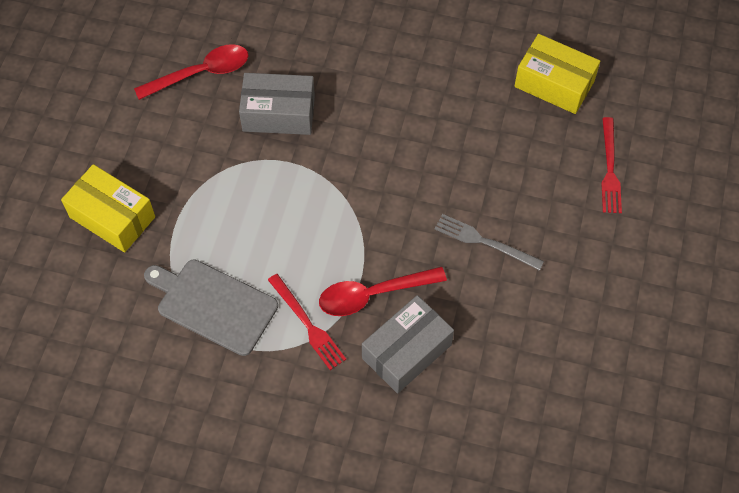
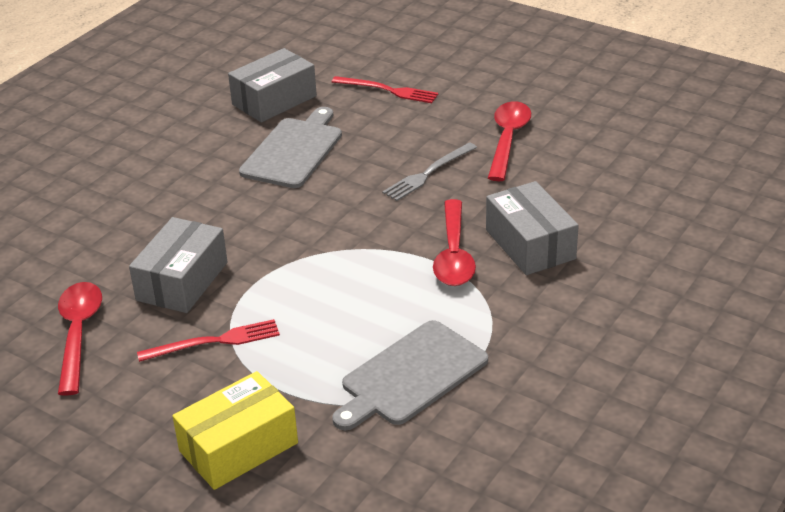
camera: 70 degrees left, 25 degrees down
(307, 323) = (468, 307): red fork -> red fork (213, 342)
(480, 127) = (294, 151): none -> grey cutting board
(554, 84) = (274, 100): yellow box -> grey box
(565, 294) = (507, 140): none -> red spoon

